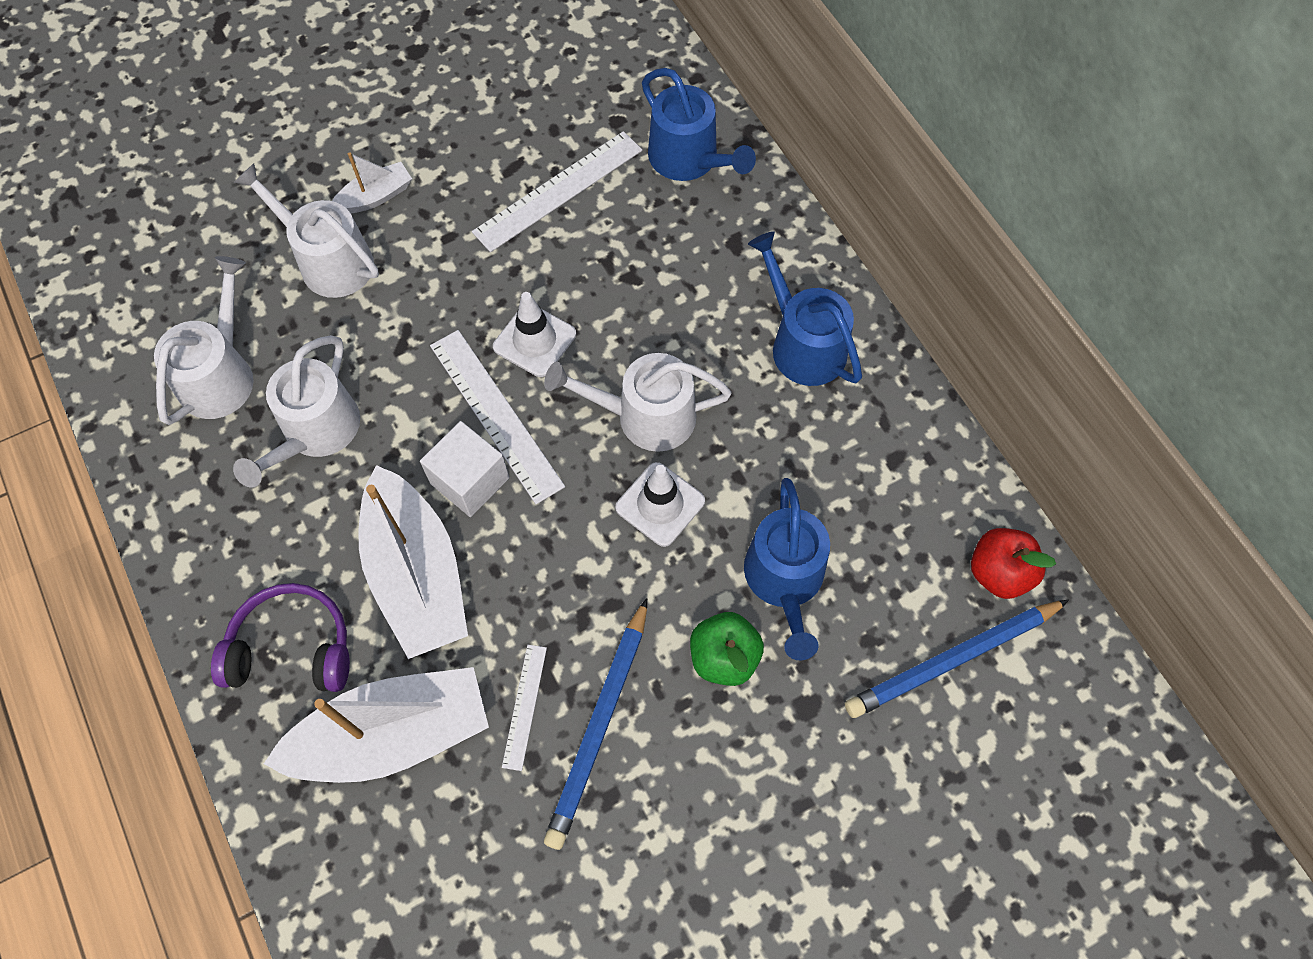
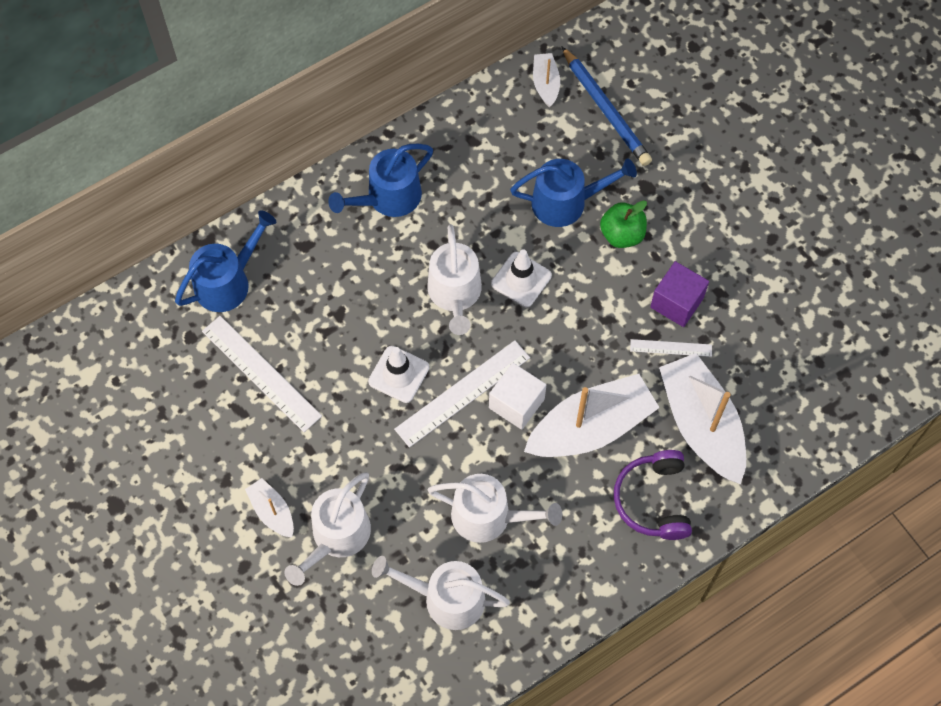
camera: 95 degrees left, 0 degrees up
(599, 726) = (676, 302): blue pencil -> purple cube
(999, 572) = (545, 84): red apple -> white boat

